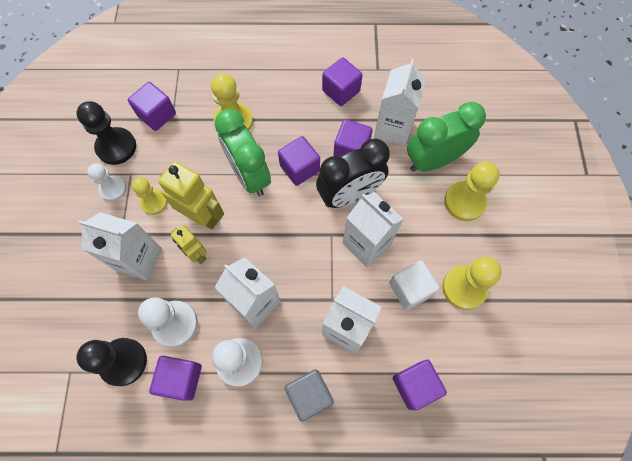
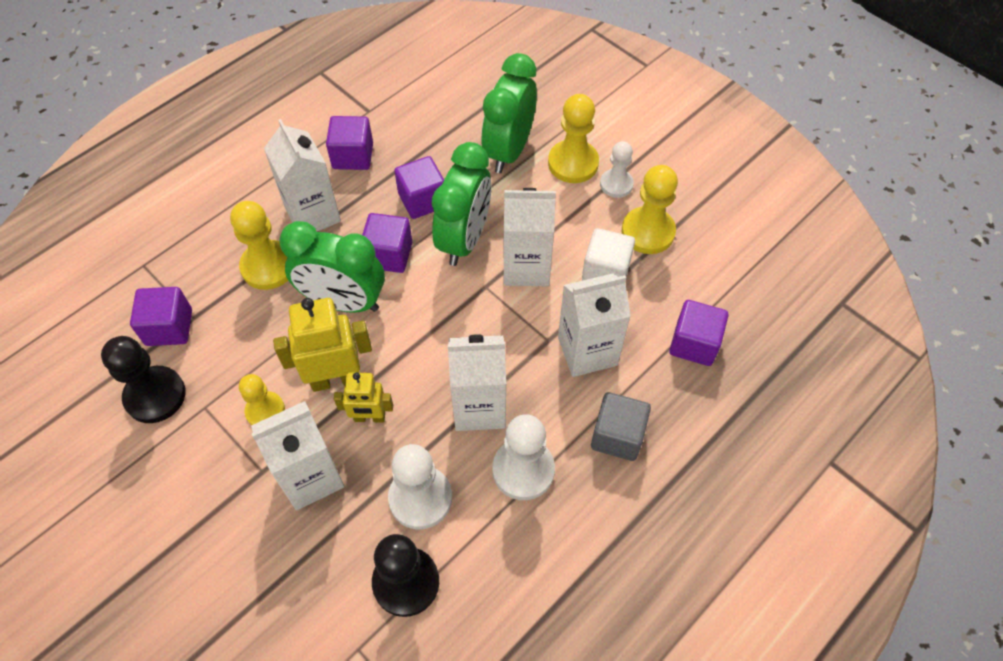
camera: 45 degrees left, 10 degrees down
(113, 189) = (200, 438): white pawn -> white pawn (616, 184)
(181, 379) = (484, 539): purple cube -> none
(349, 195) = (464, 239): black clock -> green clock
(393, 128) = (441, 151): white carton -> white carton (312, 214)

